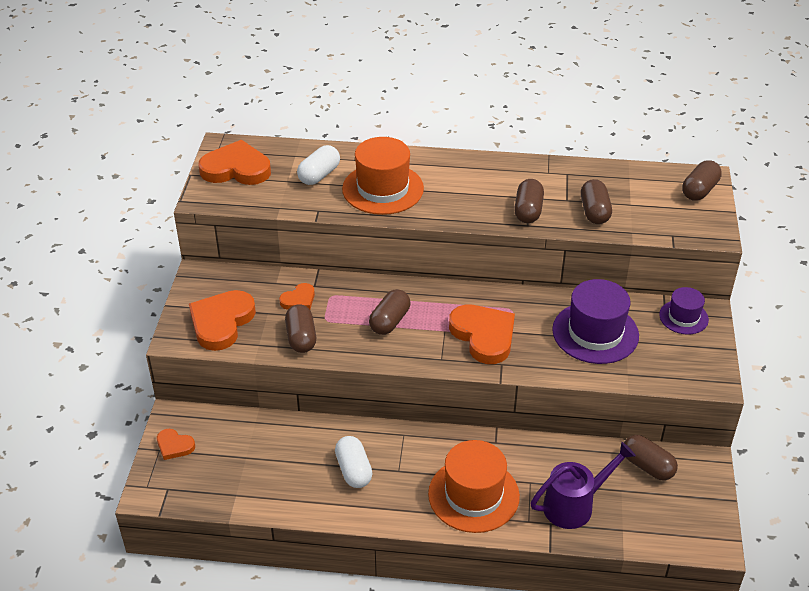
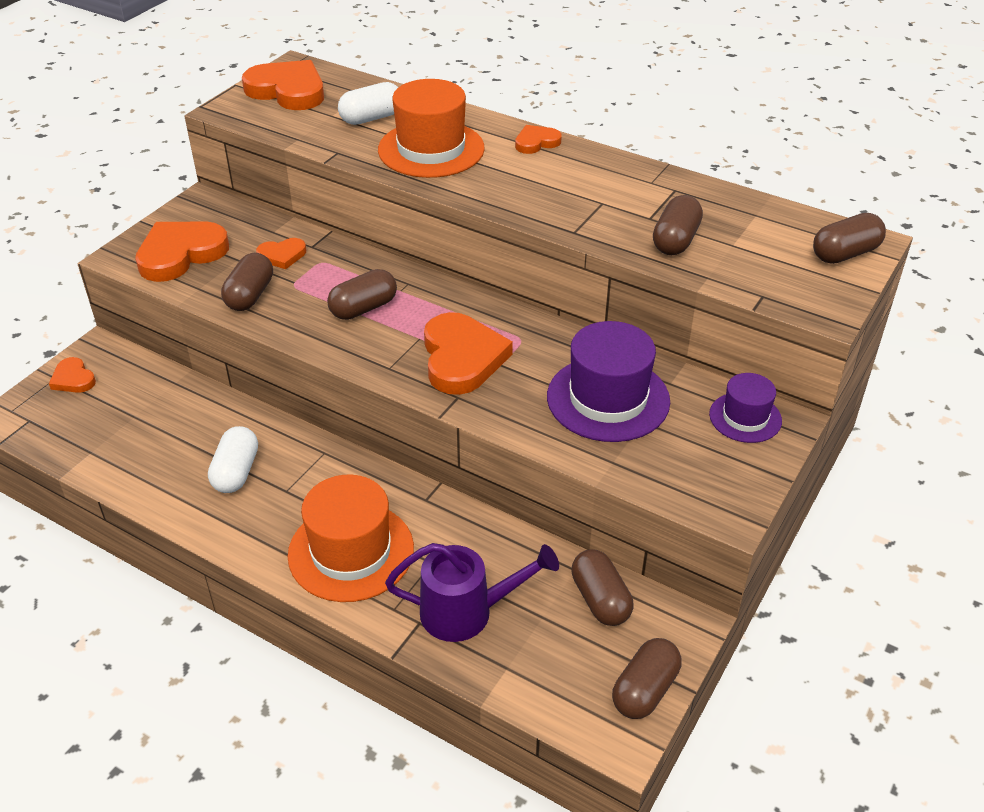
camera: 25 degrees right, 0 degrees up
(450, 162) = (536, 142): none -> orange heart
(528, 211) = (588, 217): brown capsule -> brown capsule (645, 690)

